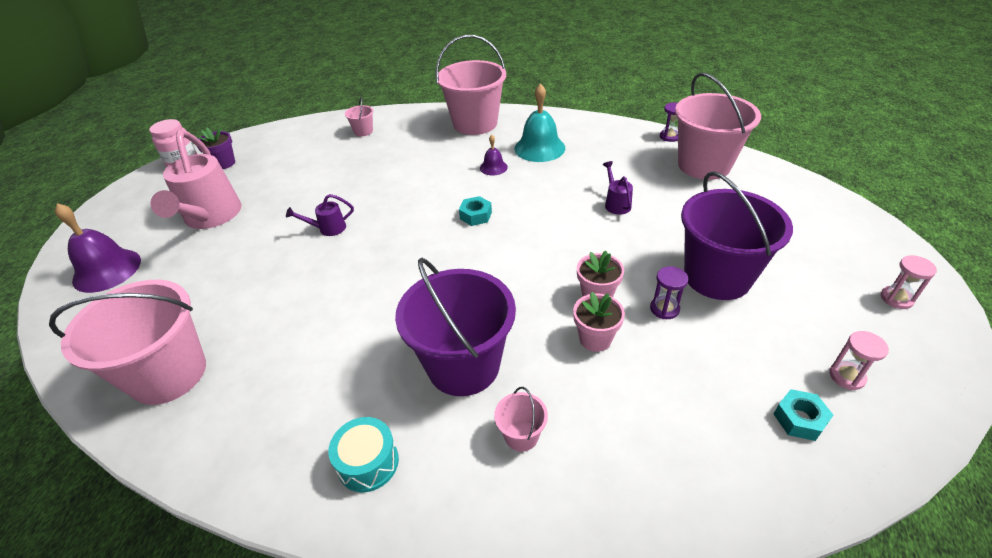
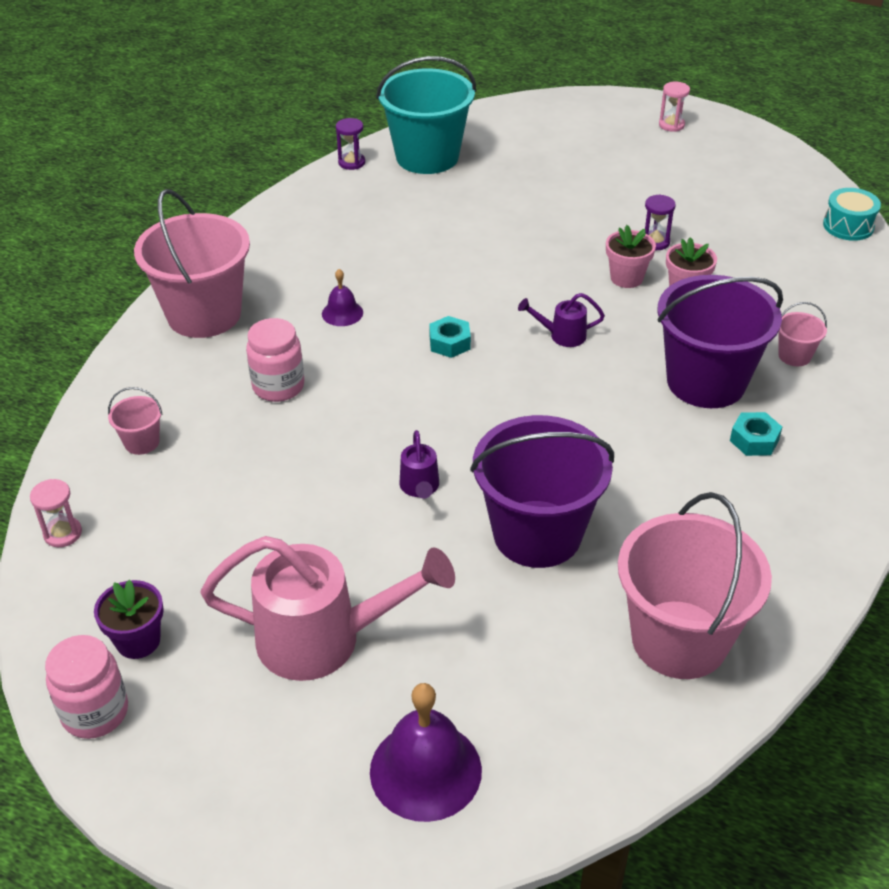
camera: 80 degrees left, 0 degrees up
(368, 462) = (818, 457): turquoise drum -> turquoise drum (848, 226)
(415, 160) = (278, 386): none -> pink jar
(539, 148) = (315, 265): turquoise bell -> none
(616, 204) = (474, 232): purple watering can -> purple watering can (562, 335)
(704, 165) = (427, 157): pink bucket -> turquoise bucket
(717, 277) = (619, 201): purple bucket -> purple bucket (537, 534)
(799, 419) = (789, 211): turquoise nut -> turquoise nut (754, 440)
(847, 376) = (750, 176): pink hourglass -> pink hourglass (63, 533)

